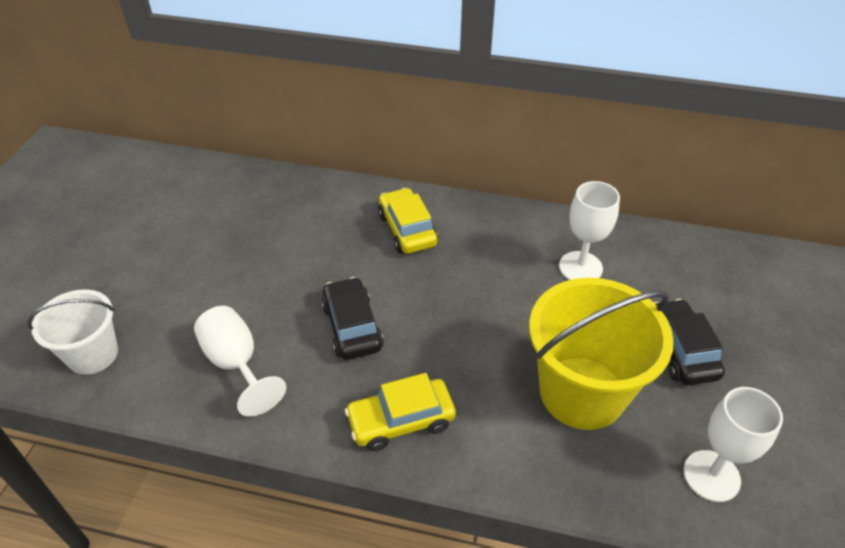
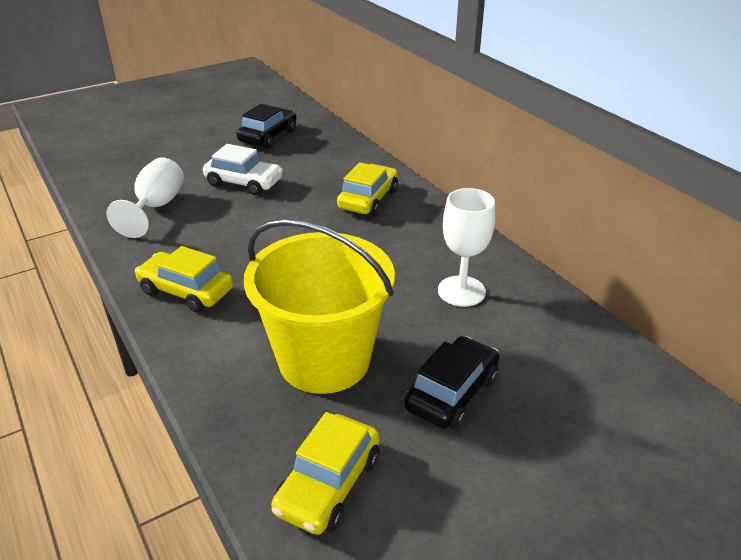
camera: 45 degrees right, 10 degrees down
(93, 354) = (105, 163): white bucket -> none
(278, 281) = (244, 183): none -> white car
(352, 327) = (244, 228): black car -> black car (268, 136)
(711, 476) = (328, 484): white goblet -> yellow car

